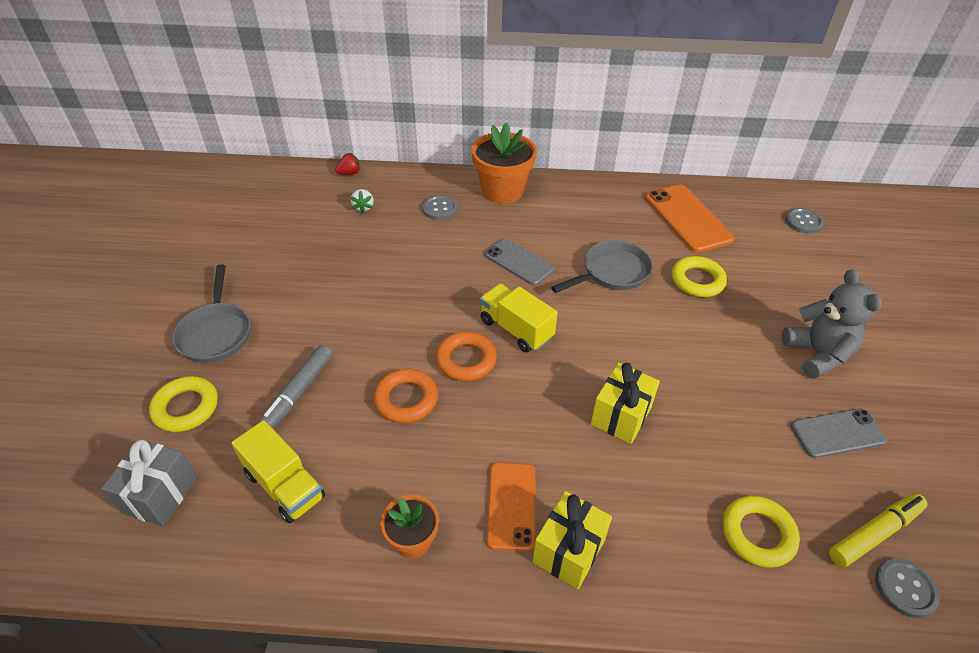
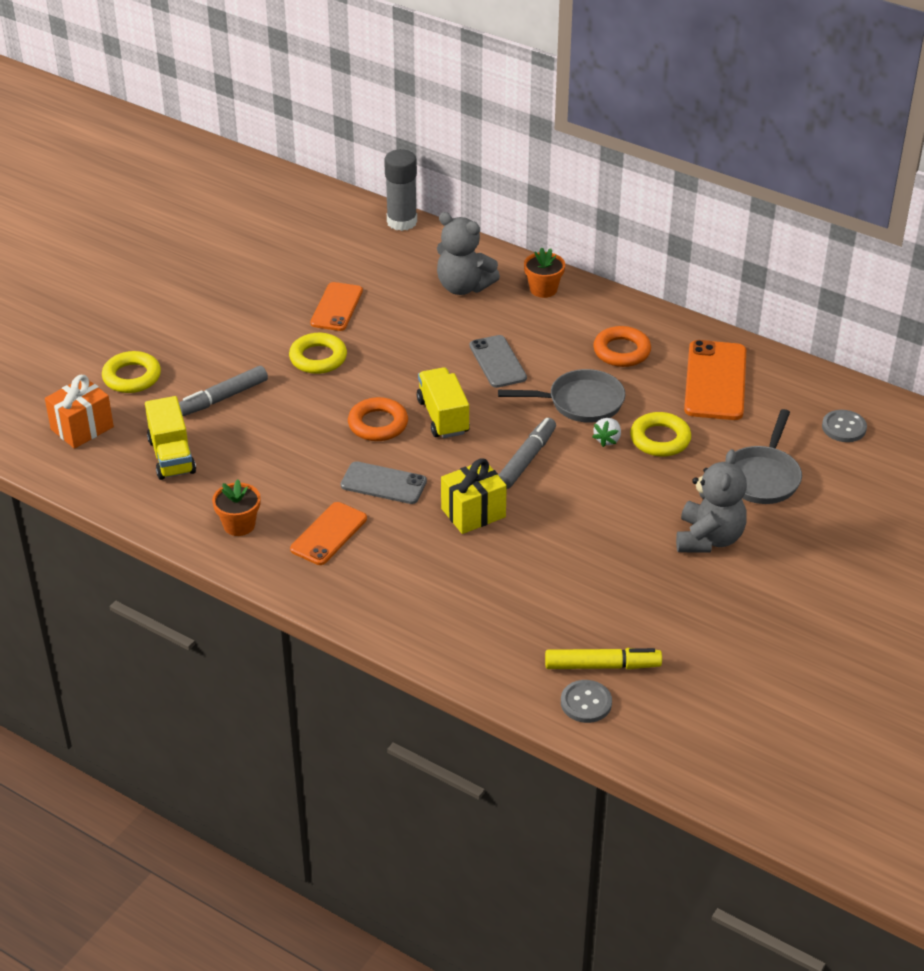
camera: 30 degrees right, 5 degrees down
(160, 495) = (82, 428): grey gift -> orange gift
(216, 333) = (187, 329): grey pan -> grey pan (762, 477)
(347, 262) = (336, 307): none -> orange phone
(350, 173) = (402, 222): red strawberry -> grey glue stick
(363, 207) = (389, 261): white strawberry -> white strawberry (607, 440)
(406, 399) = (305, 434): orange ring -> orange ring (621, 351)
(440, 209) = (463, 287): grey button -> grey teddy bear
(502, 190) = (543, 289): orange flower pot -> orange flower pot, size x0.56
(568, 551) = (347, 577): yellow gift -> none
(617, 341) = (526, 459): none -> grey marker
(757, 534) = (504, 627): yellow ring -> yellow ring (318, 358)
(837, 433) = (653, 597): grey phone -> grey phone (383, 483)

